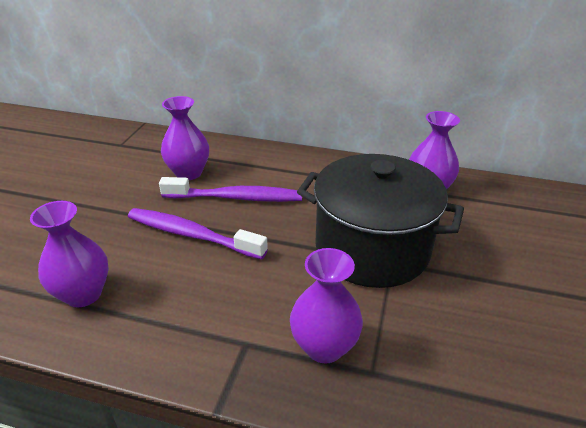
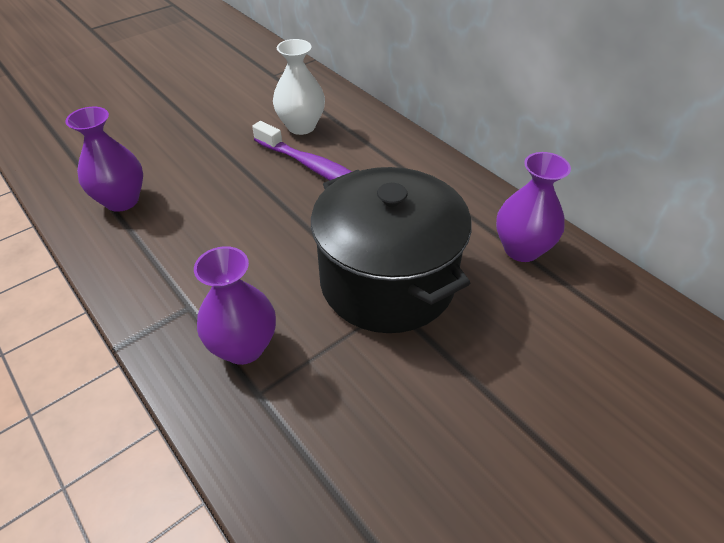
camera: 35 degrees right, 10 degrees up
(188, 173) = (301, 126): purple vase -> white vase
(191, 235) = (244, 188): purple toothbrush -> none

